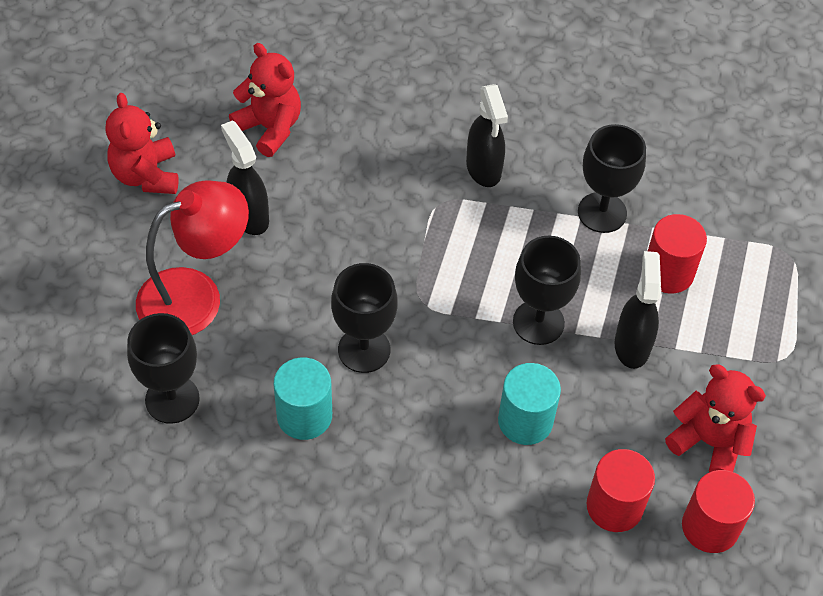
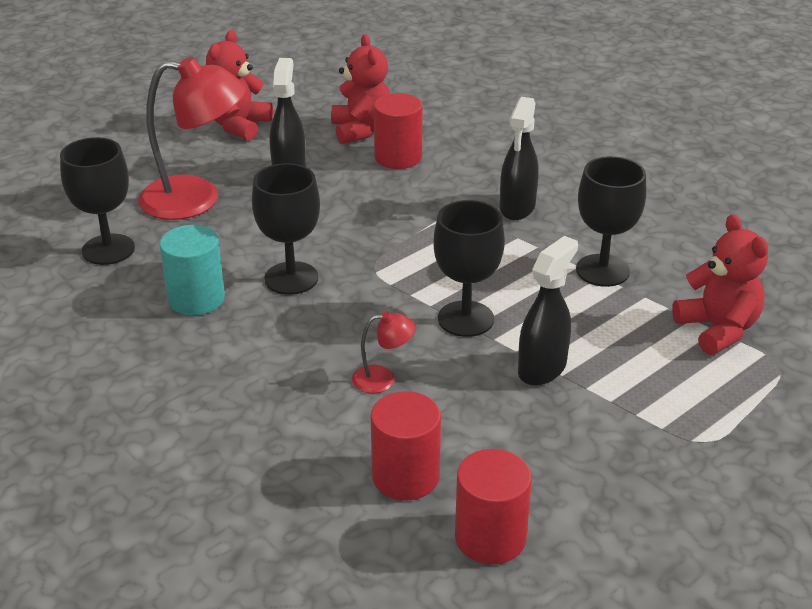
camera: 35 degrees right, 20 degrees down
(525, 421) = (383, 379): turquoise cylinder -> red lamp
(668, 272) = (631, 332): red cylinder -> red cylinder (398, 157)
(709, 442) = (554, 471): red teddy bear -> red teddy bear (717, 329)

